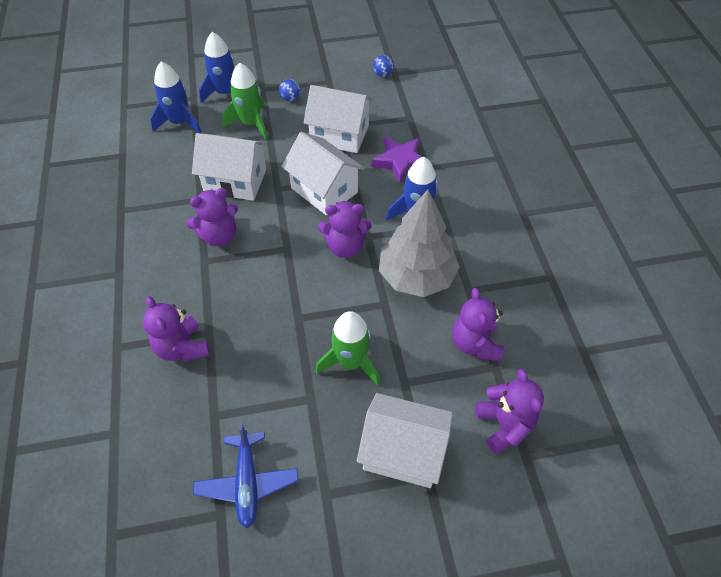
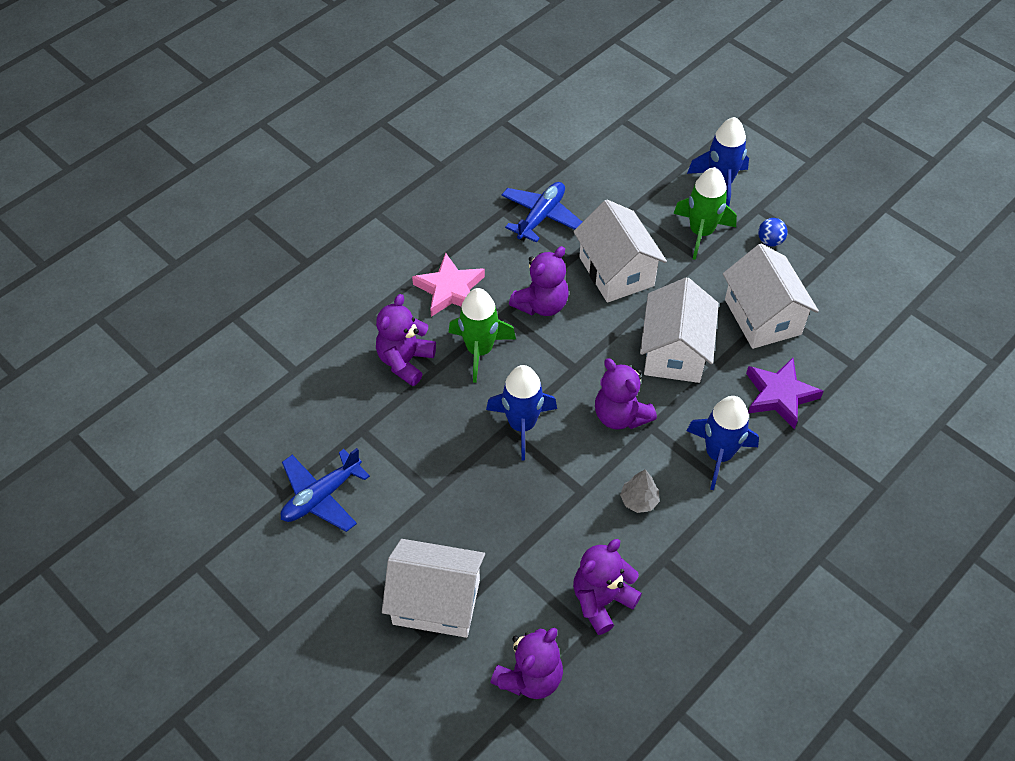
camera: 55 degrees right, 0 degrees up
(149, 192) = (541, 216): none -> blue plane
(151, 281) = (450, 290): none -> pink star
(180, 122) = (645, 176): blue rocket -> blue rocket (522, 425)
(219, 236) = (541, 304): purple teddy bear -> purple teddy bear turned 75 degrees counterclockwise
(351, 362) = (494, 503): green rocket -> green rocket (479, 350)
(382, 74) = (895, 299): blue ball -> none
(403, 451) = (436, 602): white house -> white house turned 60 degrees counterclockwise
(416, 276) = (639, 500): grey tree -> grey tree, size x0.40

